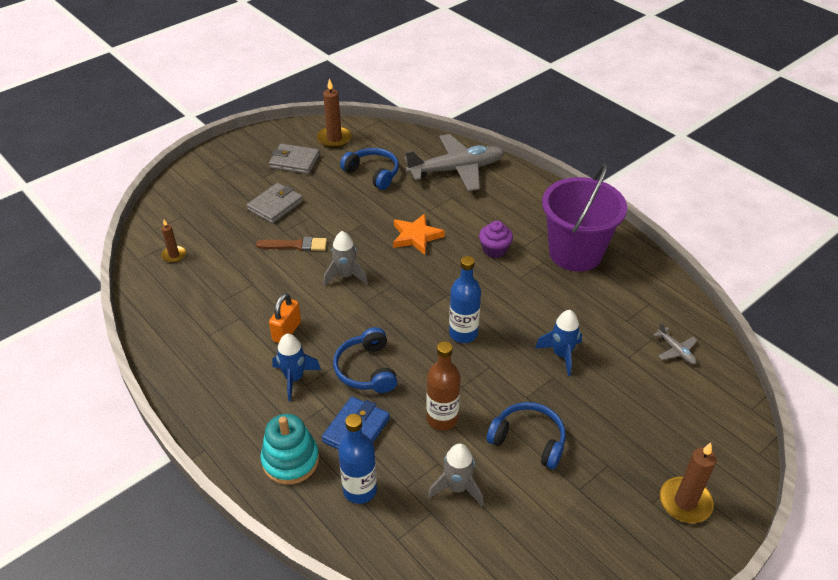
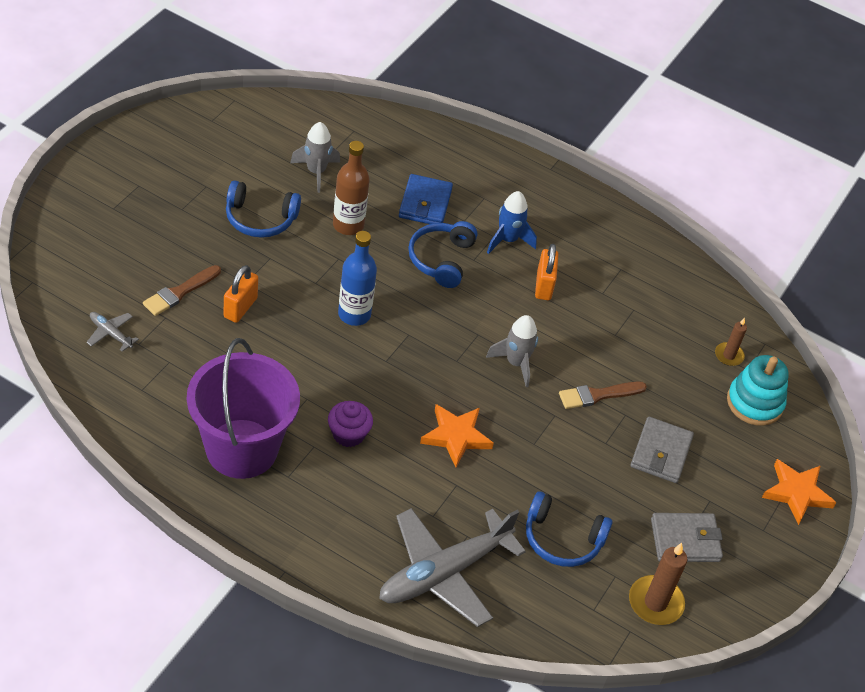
camera: 155 degrees right, 5 degrees up
(202, 172) = (796, 493): none -> orange star
(290, 460) = (471, 171): turquoise stacking toy -> turquoise stacking toy (754, 403)
(360, 490) = (400, 158): blue bottle -> none
(366, 369) = (441, 259): blue headphones -> blue headphones turned 135 degrees counterclockwise
(561, 355) = (240, 308): blue rocket -> orange padlock
(614, 377) = (179, 292): none -> brown brush
(685, 502) = (108, 189): brown candle -> none

